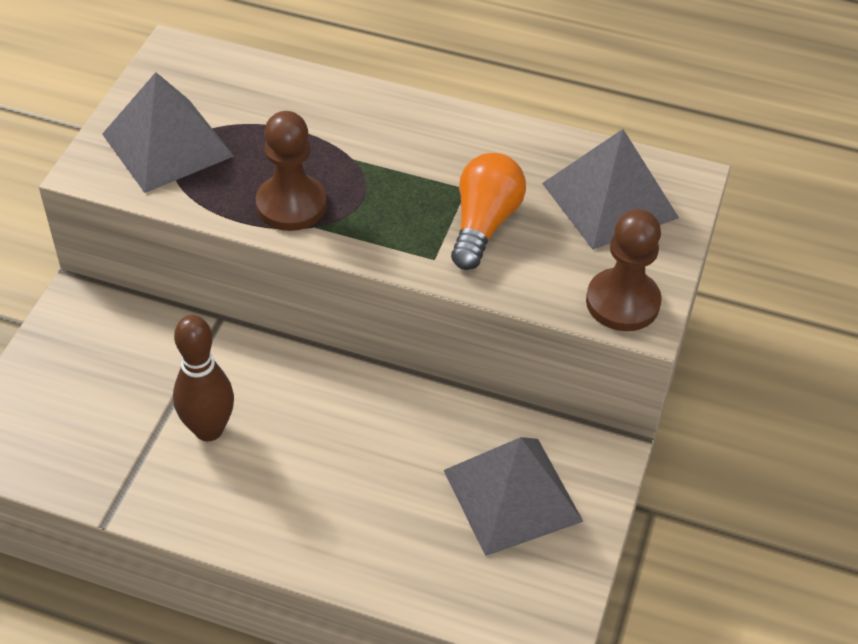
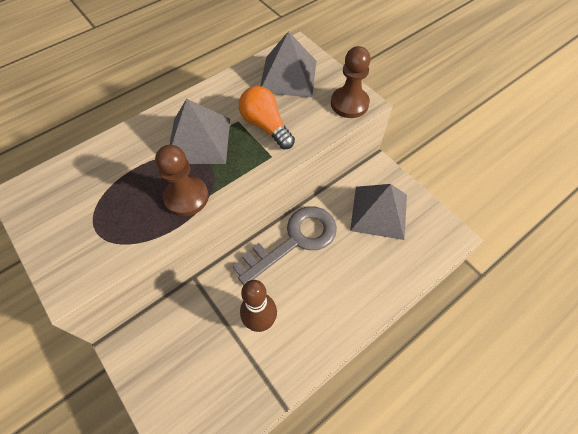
camera: 55 degrees left, 10 degrees up
(168, 145) = (87, 234): grey pyramid -> grey pyramid (199, 140)
(368, 405) = (294, 240): none -> grey key

